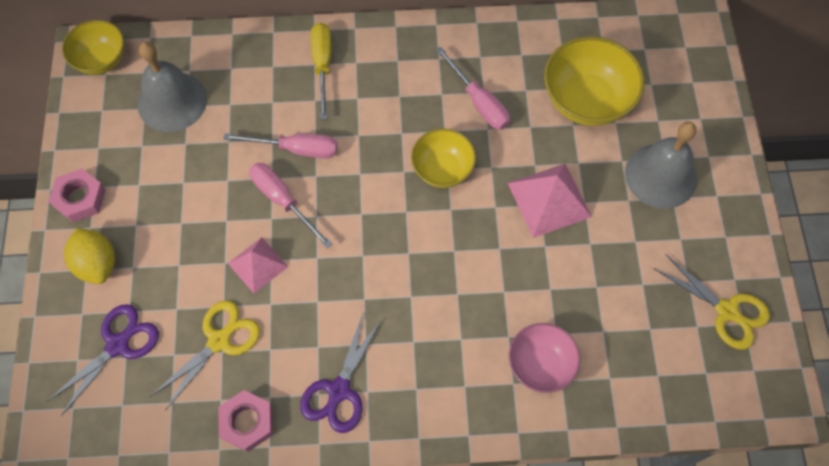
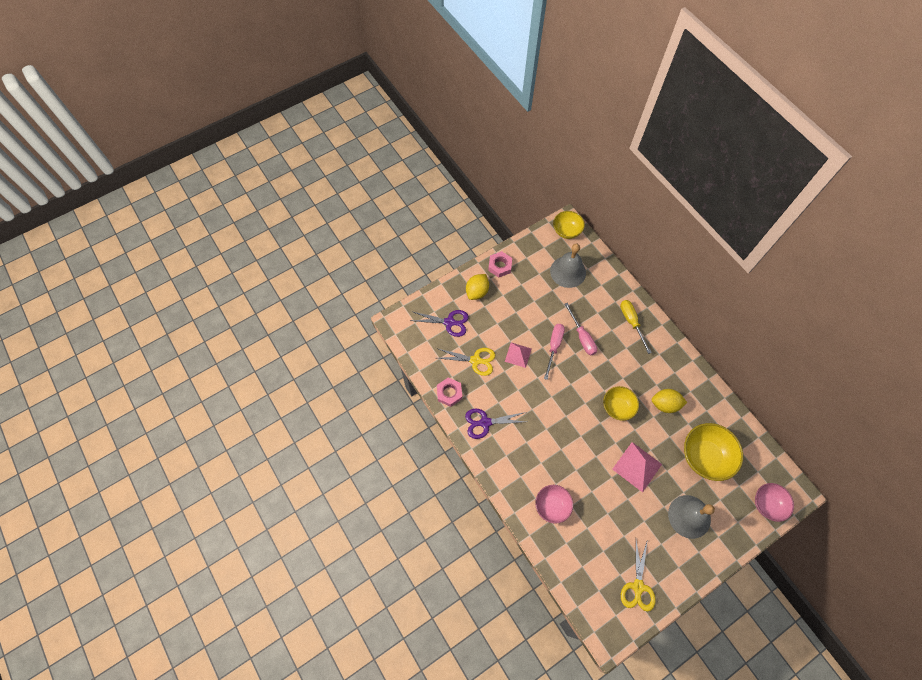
camera: 60 degrees right, 0 degrees up
(322, 65) = (631, 322): yellow screwdriver -> yellow screwdriver turned 75 degrees counterclockwise
(478, 102) = (665, 404): pink screwdriver -> yellow lemon
(695, 67) = (767, 504): none -> pink bowl

